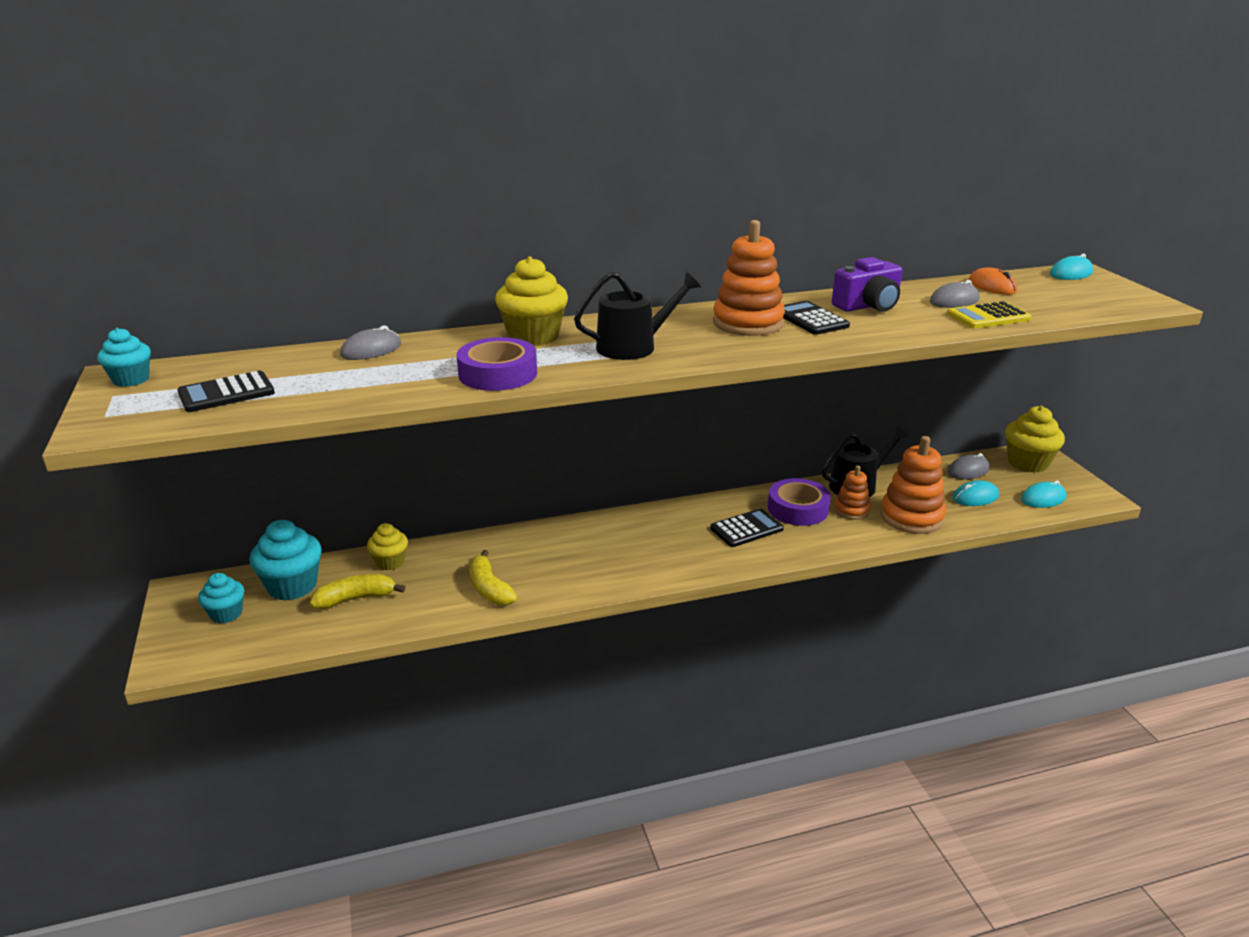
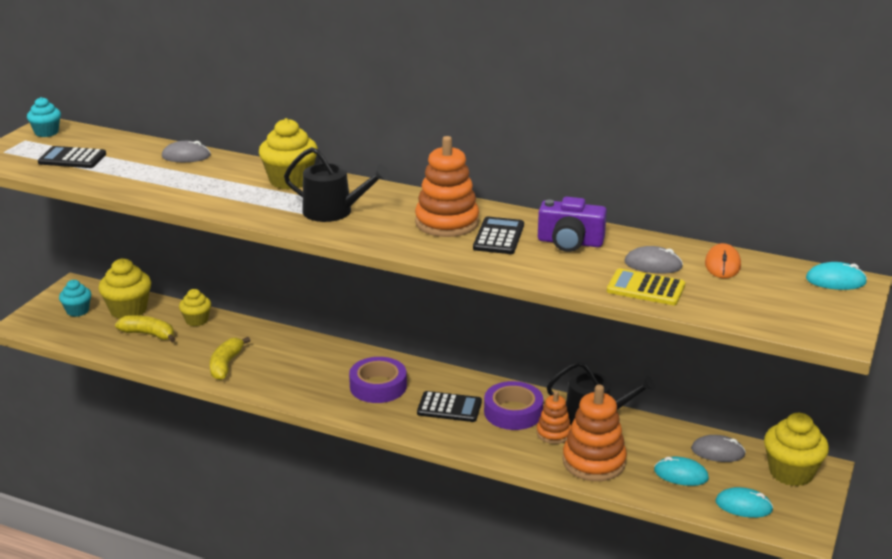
camera: 40 degrees right, 0 degrees up
(292, 586) = (128, 310): turquoise cupcake -> yellow cupcake
(498, 374) = (220, 200): purple tape -> purple tape (378, 386)

